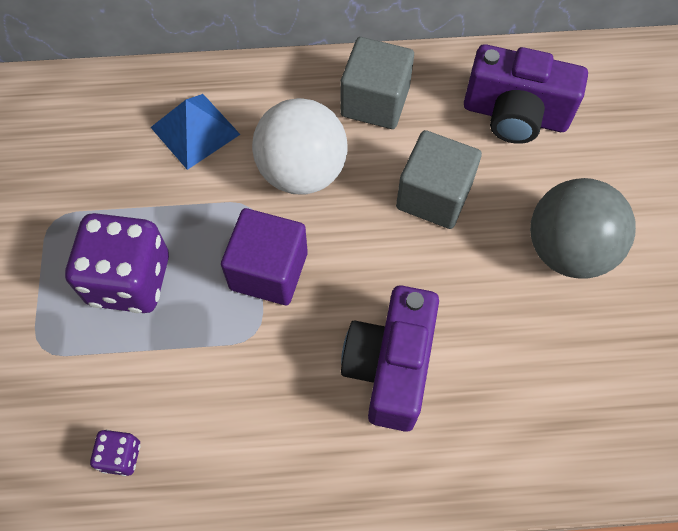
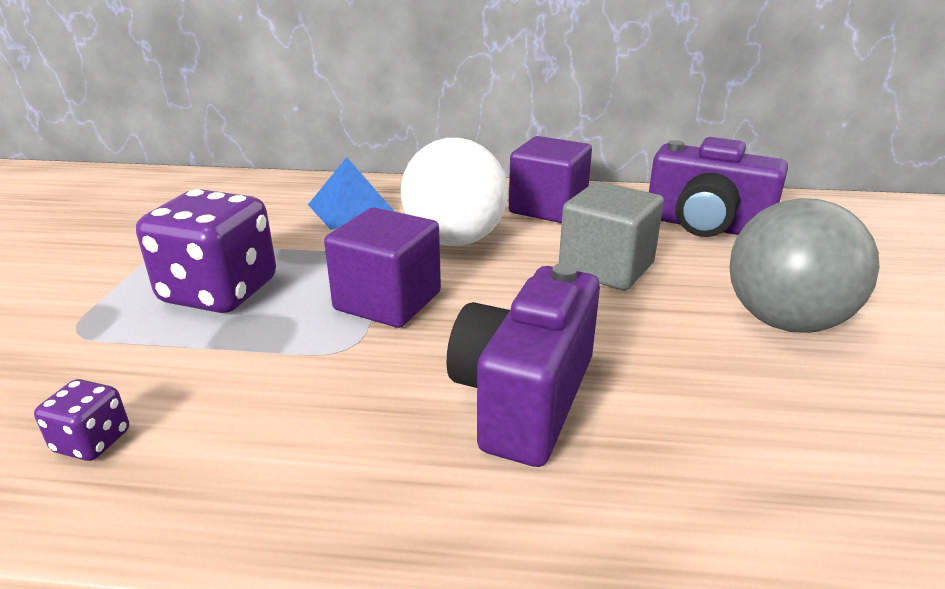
camera: 10 degrees right, 35 degrees down
(375, 101) = (548, 208): grey cube -> purple cube

